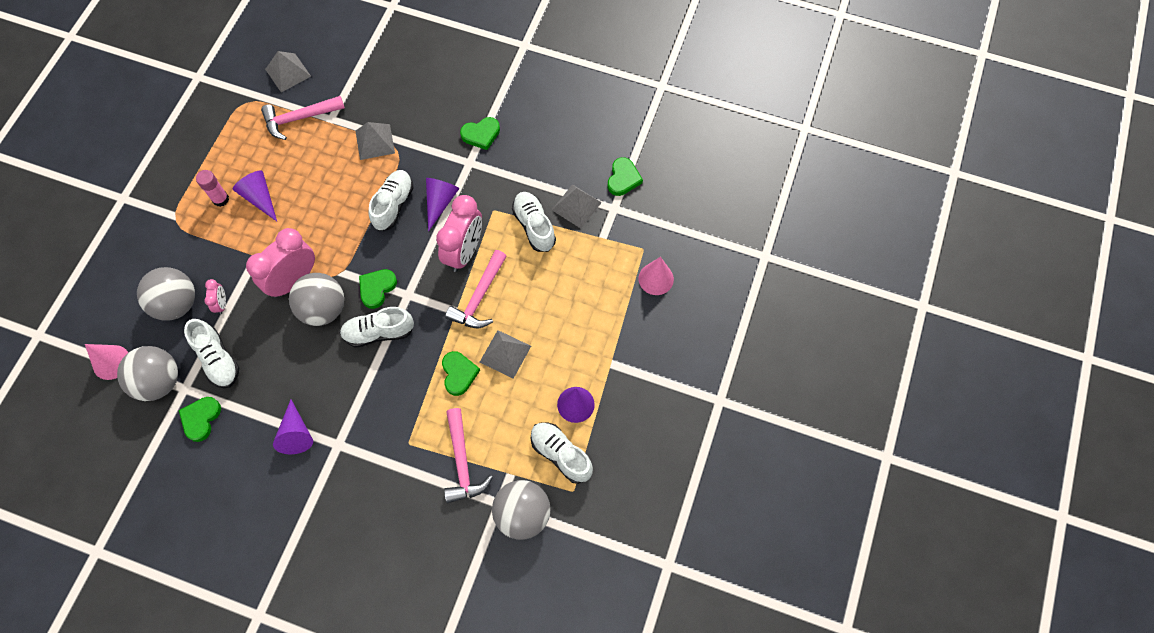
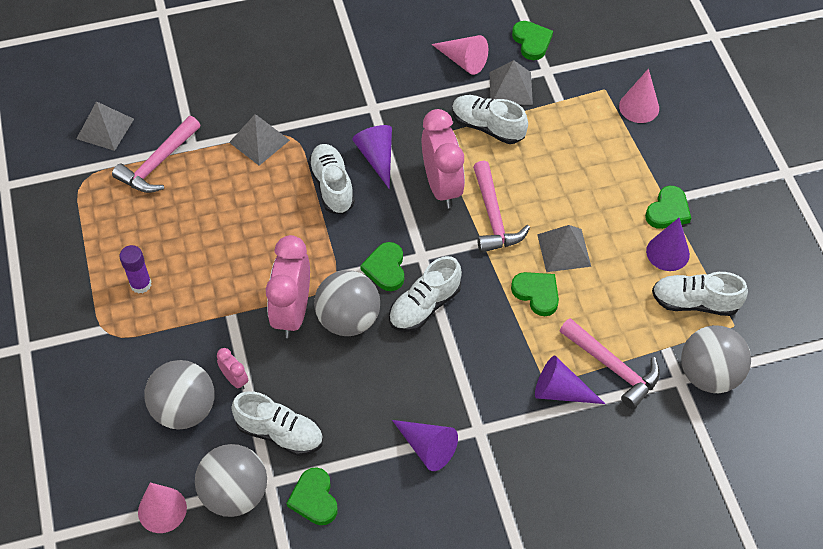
camera: 35 degrees left, 10 degrees down
(220, 199) = (141, 284): pink glue stick -> purple glue stick
(259, 197) = (183, 258): purple cone -> purple cone (560, 391)
(481, 134) = (361, 77): green heart -> green heart (668, 211)
(561, 164) = (463, 61): none -> pink cone

